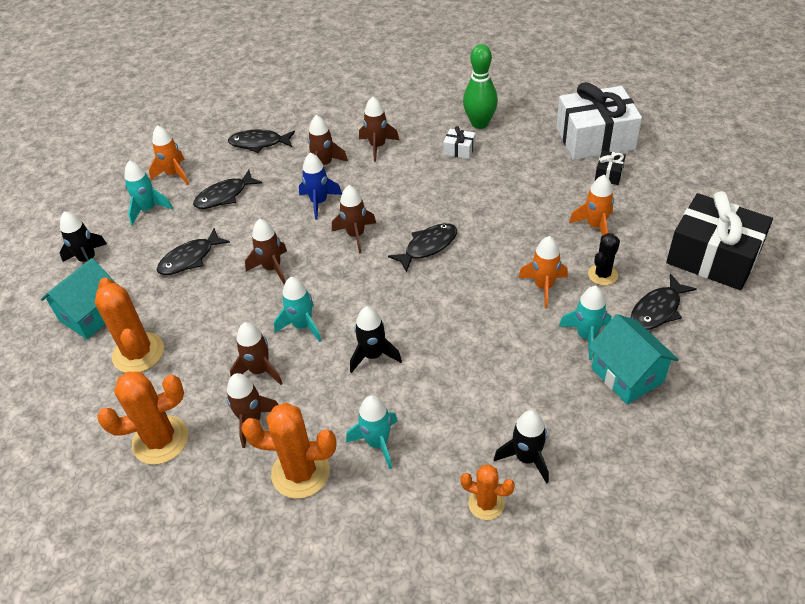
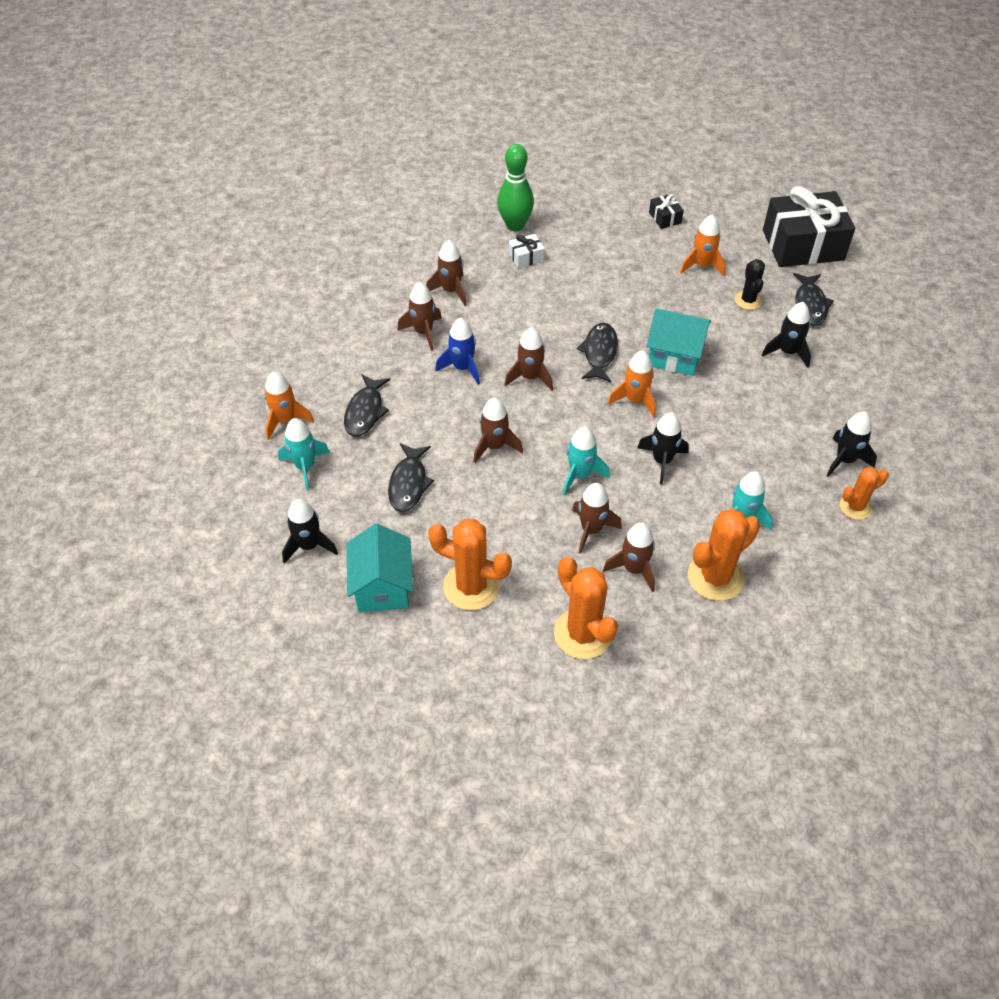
camera: 45 degrees left, 5 degrees up
(160, 440) = (583, 633): orange cactus -> orange cactus turned 60 degrees counterclockwise
(259, 143) = (333, 346): black fish -> none
(543, 287) = (719, 333): orange rocket -> orange rocket (635, 400)
(586, 336) = (787, 352): turquoise rocket -> black rocket
(595, 138) = (622, 192): white gift -> none
(627, 375) = (841, 363): turquoise house -> turquoise house (674, 356)

